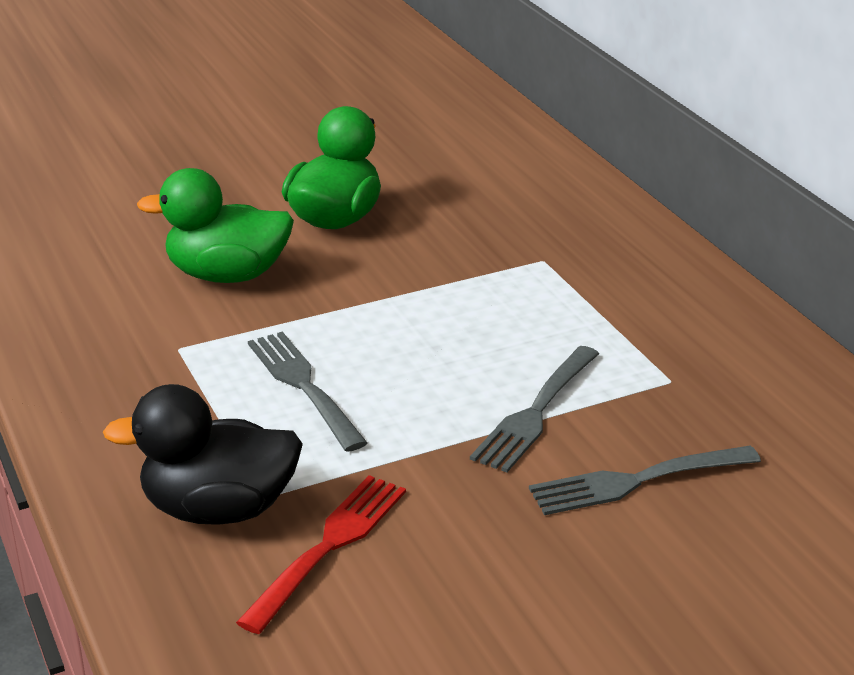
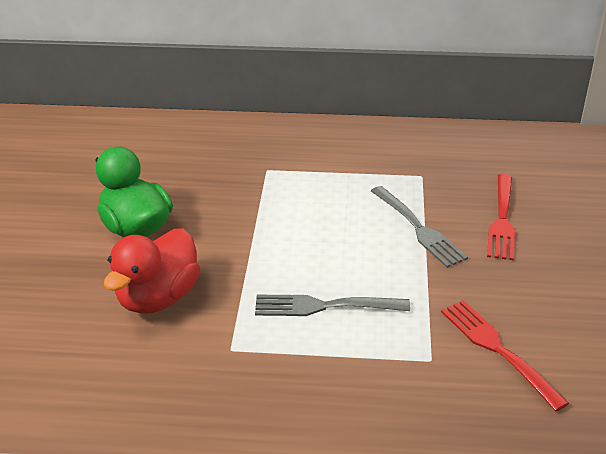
camera: 60 degrees left, 5 degrees up
(219, 509) = (433, 385): black duck -> none
(227, 275) = (158, 297): green duck -> red duck
(638, 480) = (501, 219): grey fork -> red fork

